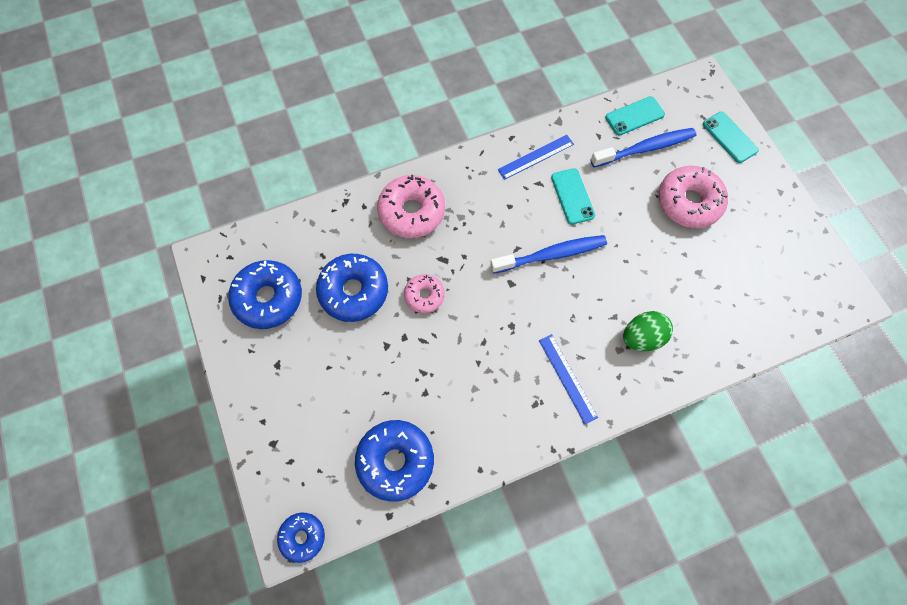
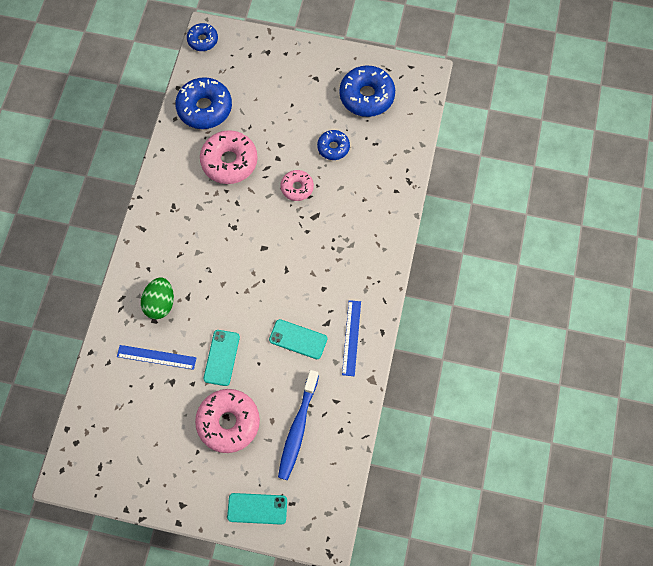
camera: 125 degrees right, 0 degrees up
(354, 291) = (333, 147): blue donut -> blue donut, size x0.57
(412, 212) = (368, 219): pink donut -> pink donut (229, 161)
(551, 255) = (264, 289): blue toothbrush -> none
(567, 378) = (173, 236): blue ruler -> blue ruler (156, 357)
(634, 116) = (333, 445): turquoise phone -> turquoise phone (222, 357)

